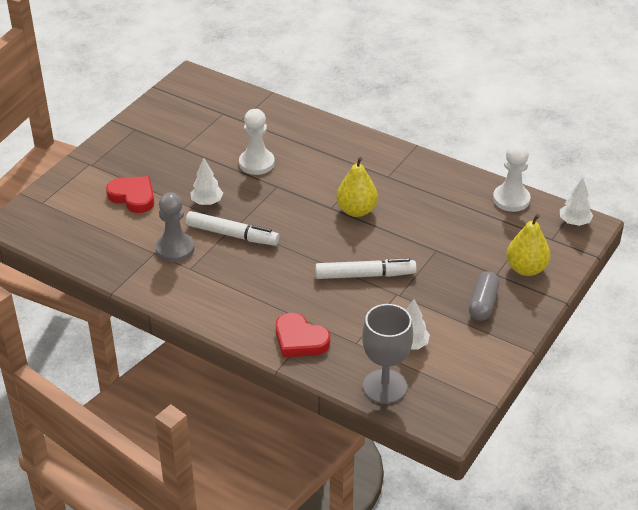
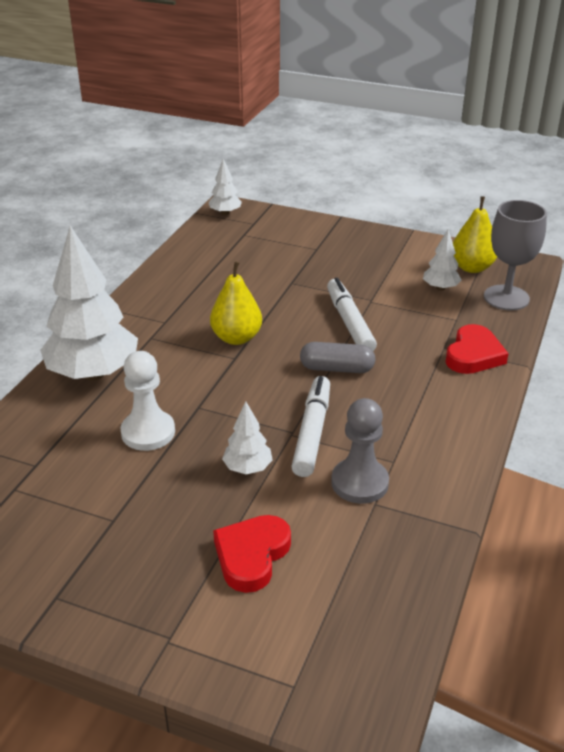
camera: 100 degrees left, 5 degrees down
(328, 142) = (93, 373): none -> white tree
(483, 304) = (363, 253): grey capsule -> grey capsule (336, 368)
(511, 199) = (195, 245): white pawn -> none
(526, 269) = (303, 234): yellow pear -> yellow pear (472, 267)

